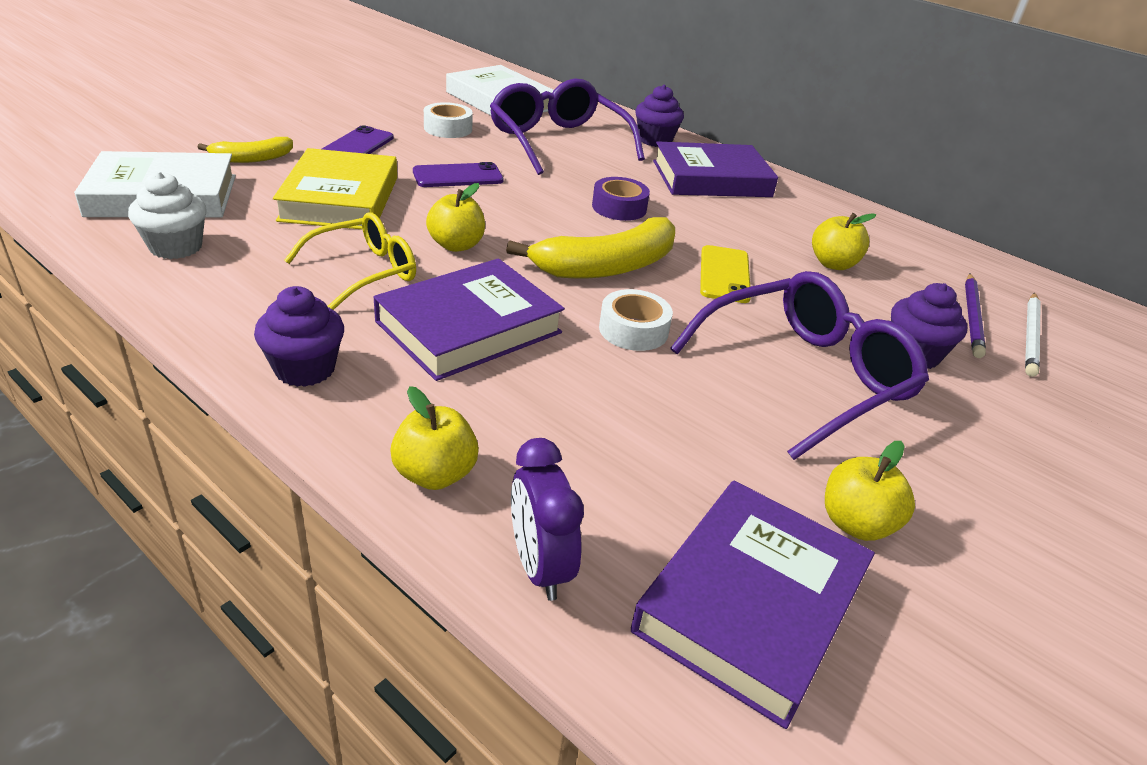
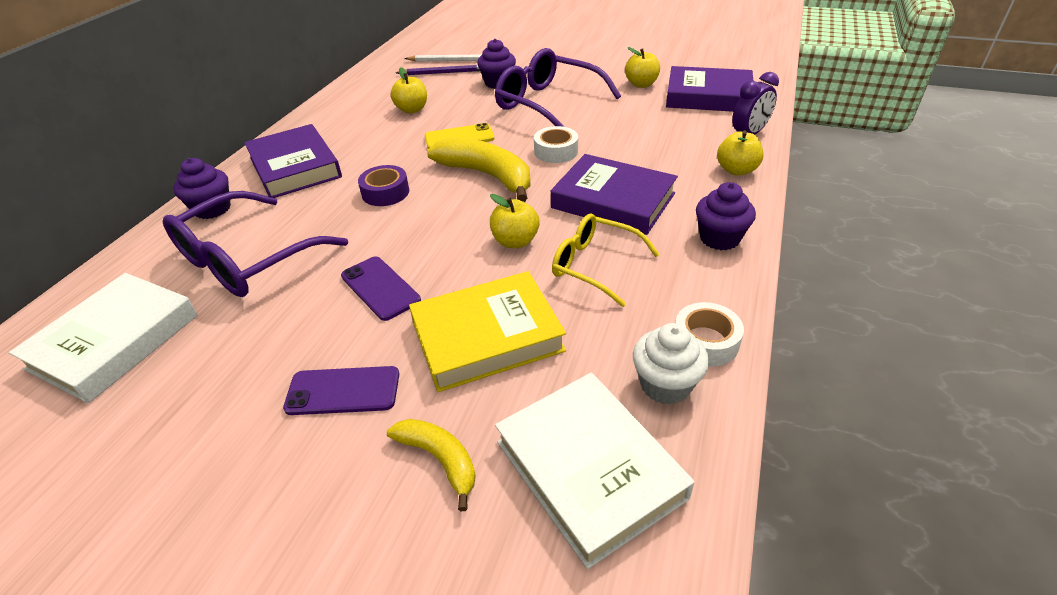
camera: 105 degrees left, 5 degrees up
(448, 128) = (244, 345): white tape -> white tape (705, 342)

